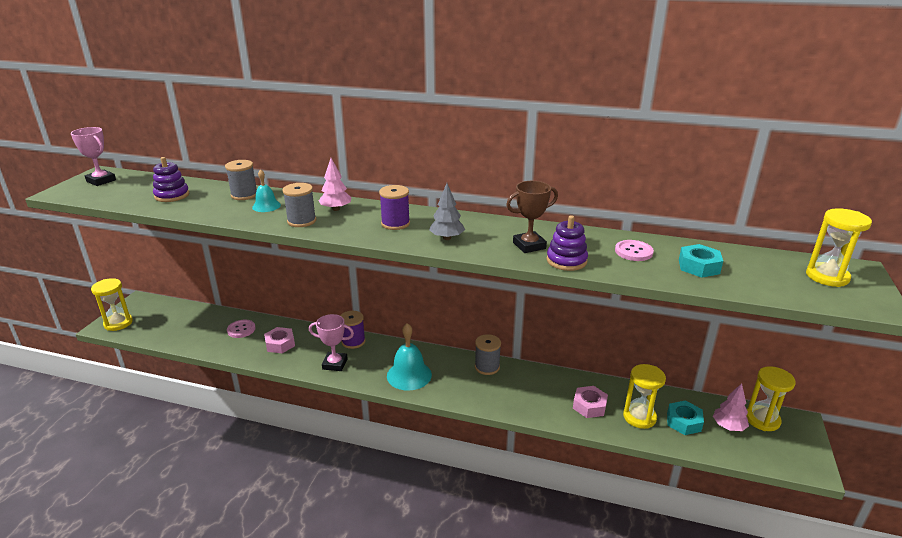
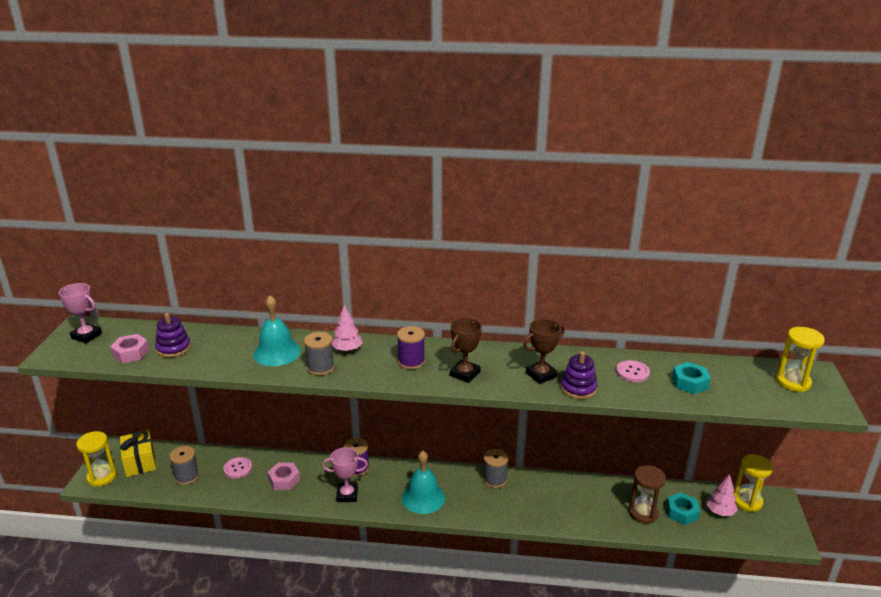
camera: 10 degrees left, 0 degrees up
(156, 315) = (140, 462): none -> yellow gift
(244, 195) = (248, 340): grey spool -> grey spool (187, 476)
(266, 206) = (277, 352): turquoise bell -> turquoise bell, size x1.73
(447, 238) = (465, 374): grey tree -> brown trophy
(589, 406) = (597, 507): pink nut -> pink nut (131, 353)
(639, 417) = (643, 513): yellow hourglass -> brown hourglass

